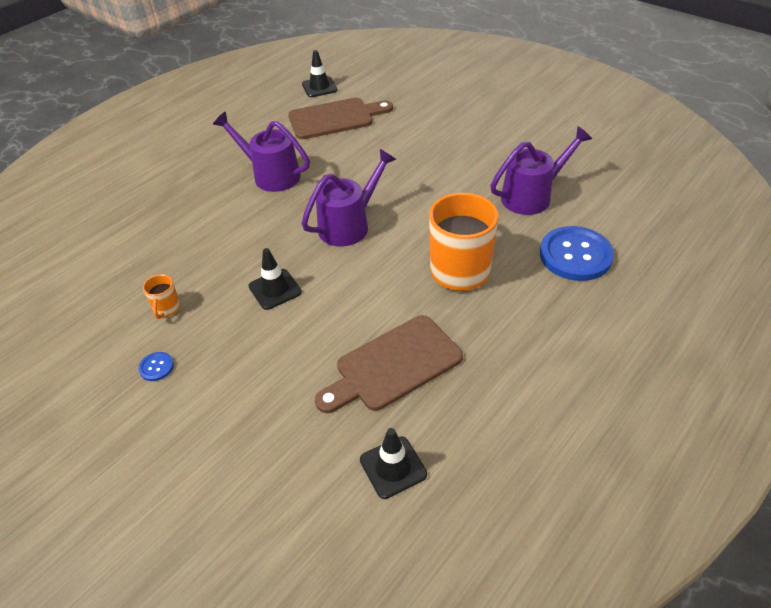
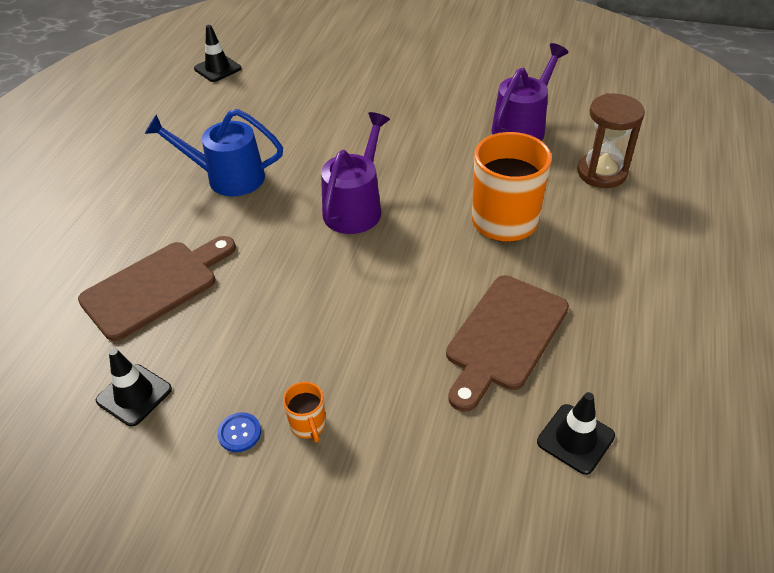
camera: 25 degrees left, 0 degrees up
(167, 309) = (205, 363): orange mug -> orange mug (308, 425)
(271, 175) = (227, 177): purple watering can -> blue watering can
(275, 289) = (320, 300): black traffic cone -> black traffic cone (134, 395)
(335, 118) = (259, 98): brown cutting board -> brown cutting board (155, 287)
(575, 255) = (602, 173): blue button -> brown hourglass

